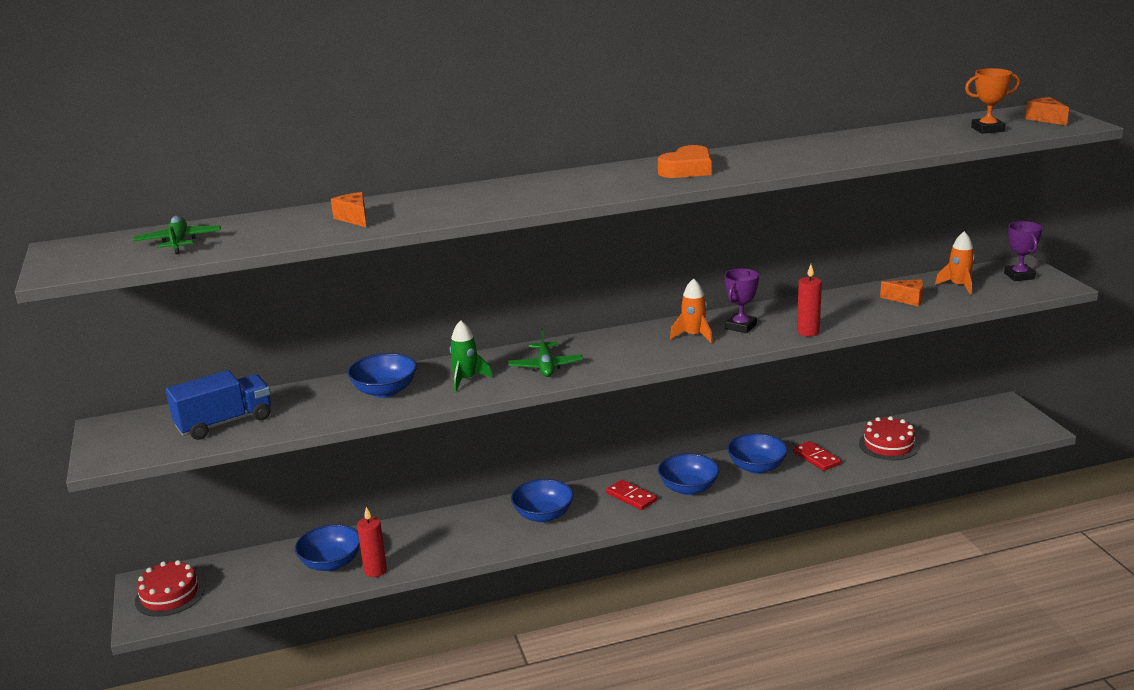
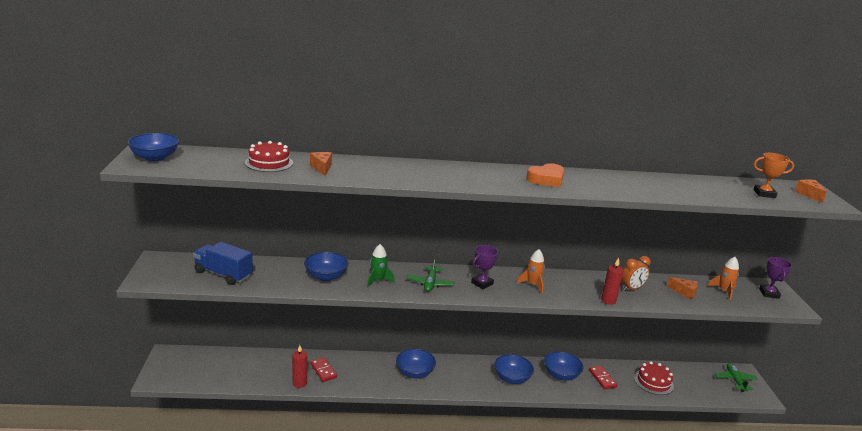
camera: 10 degrees right, 0 degrees up
(169, 595) = (177, 366): red cake -> red cake (269, 163)
(179, 242) = (211, 161): green plane -> green plane (735, 380)
(224, 423) = (223, 274): blue truck -> blue truck turned 135 degrees counterclockwise
(331, 563) = (276, 370): blue bowl -> blue bowl (155, 157)
(631, 497) = (473, 374): red domino -> red domino (323, 370)
(741, 326) = (565, 286): purple trophy -> purple trophy (482, 283)
(833, 310) = (631, 288): none -> orange clock

